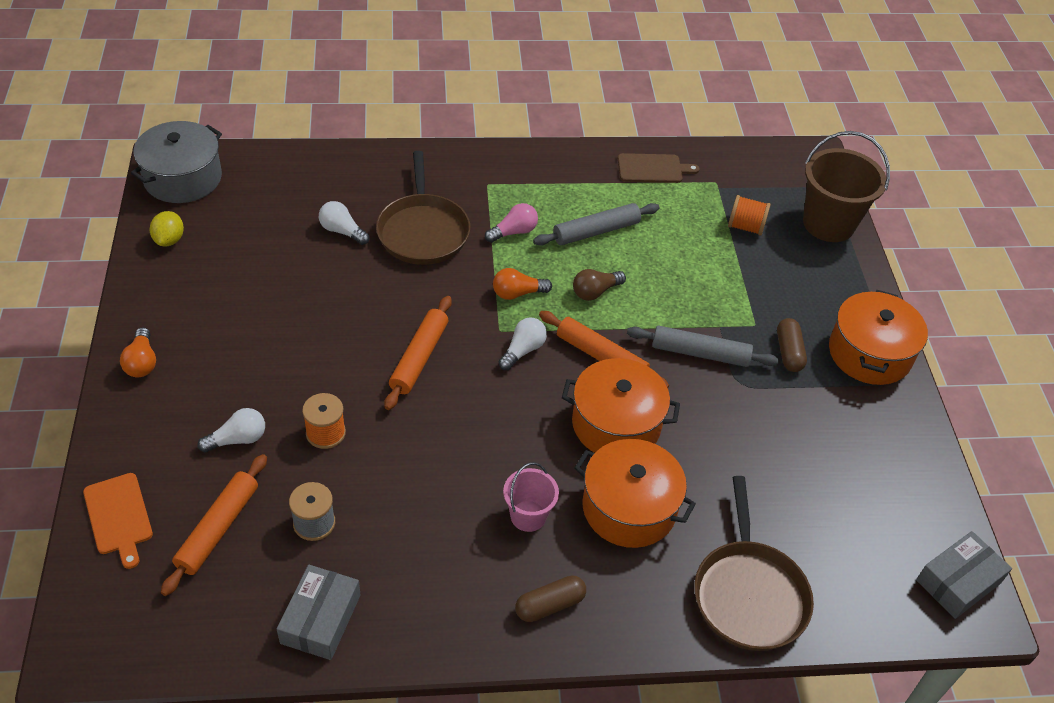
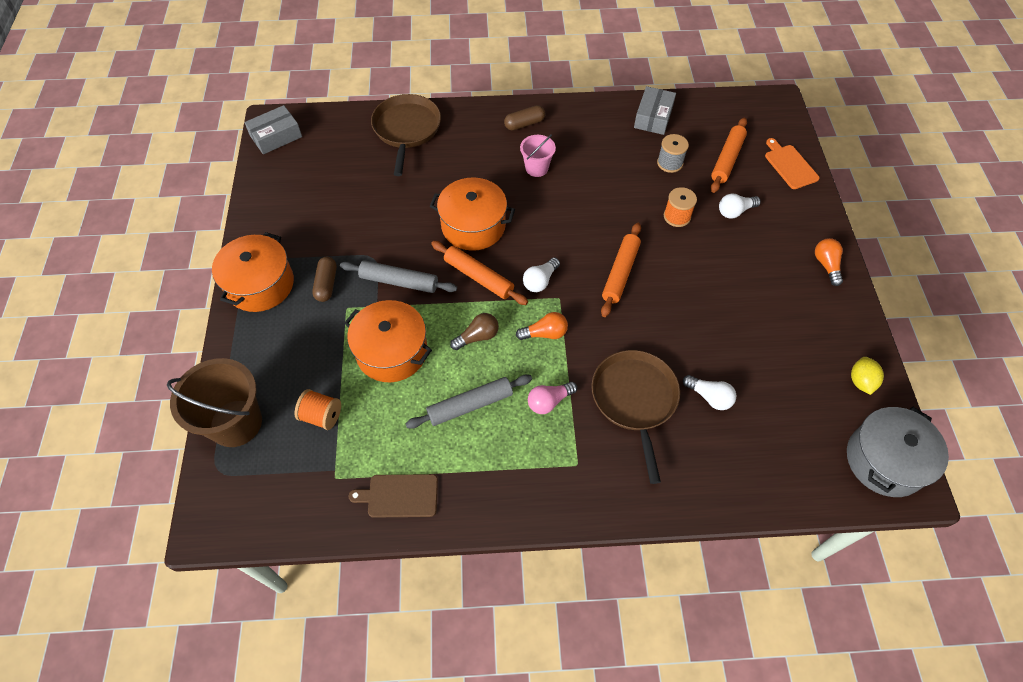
camera: 175 degrees left, 10 degrees up
(629, 508) = (471, 173): orange pot -> orange pot (392, 352)

